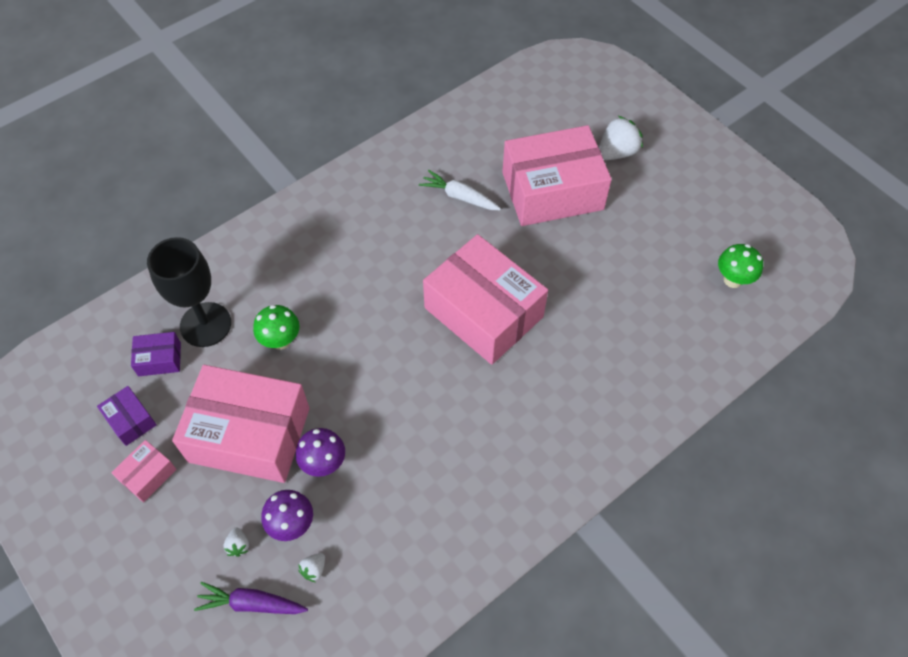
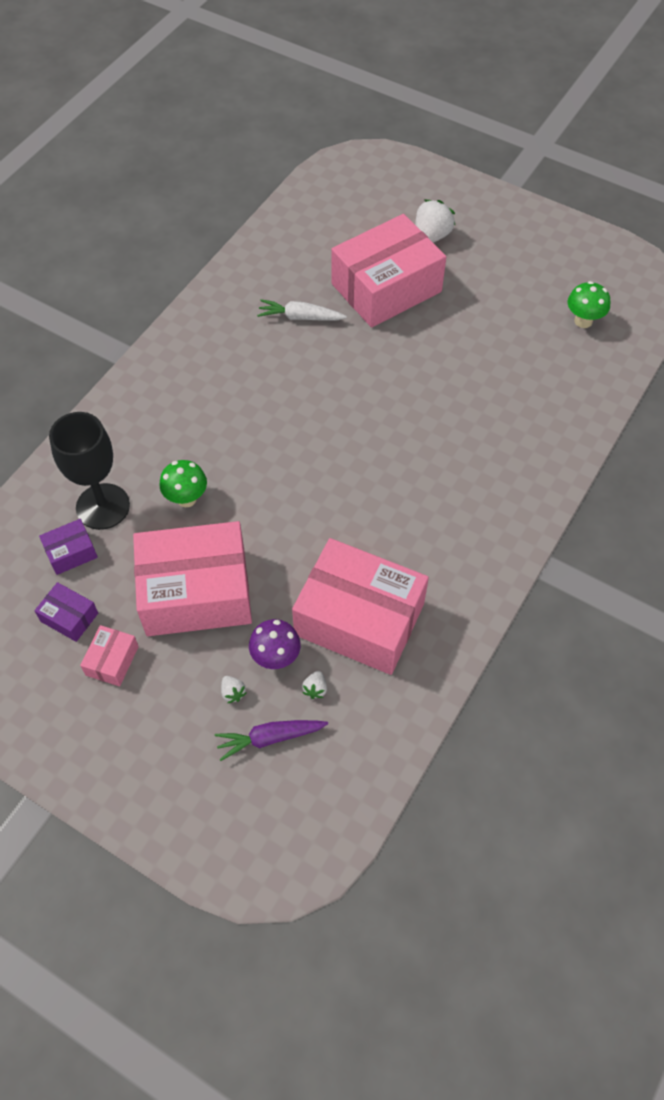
camera: 20 degrees left, 0 degrees up
(324, 463) = (281, 594): purple mushroom -> none
(483, 312) = (370, 415): pink box -> pink box (359, 619)

